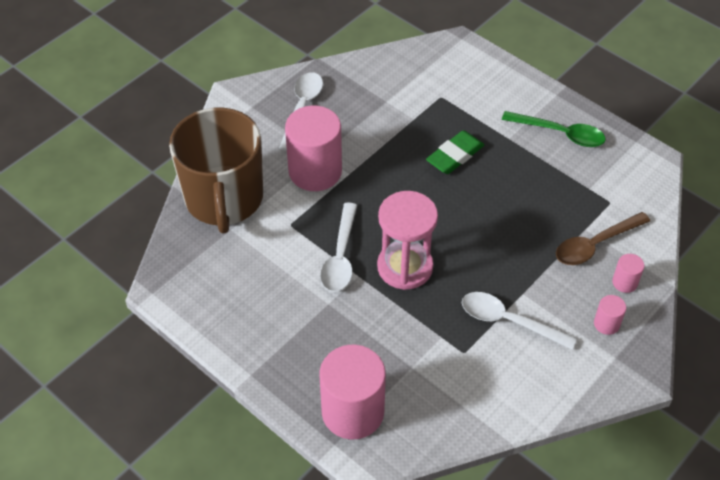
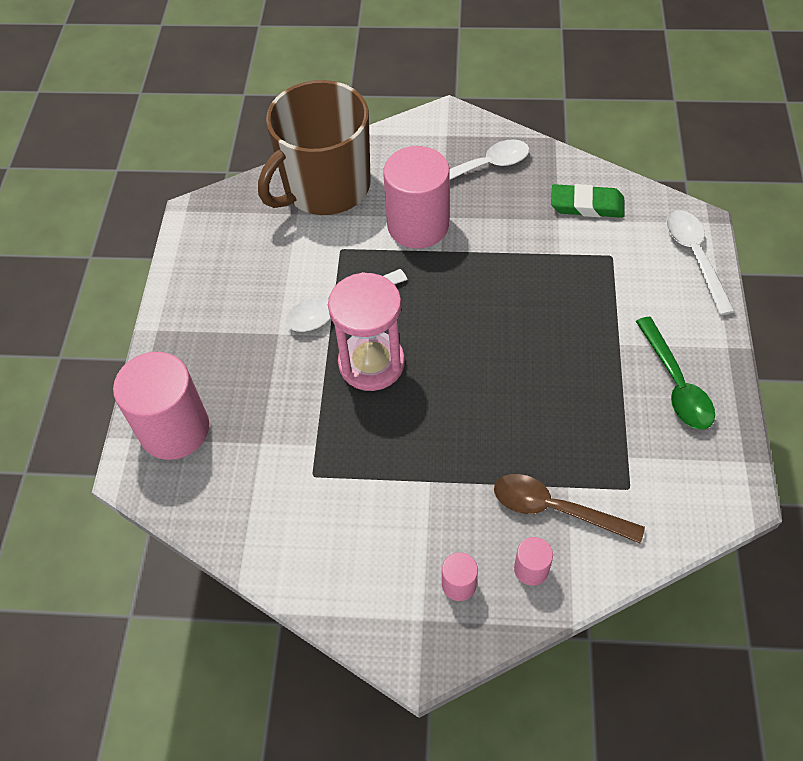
camera: 55 degrees right, 5 degrees up
(455, 155) = (548, 314): green eraser -> green eraser (587, 205)
(508, 321) = (383, 490): white spoon -> white spoon (694, 257)

